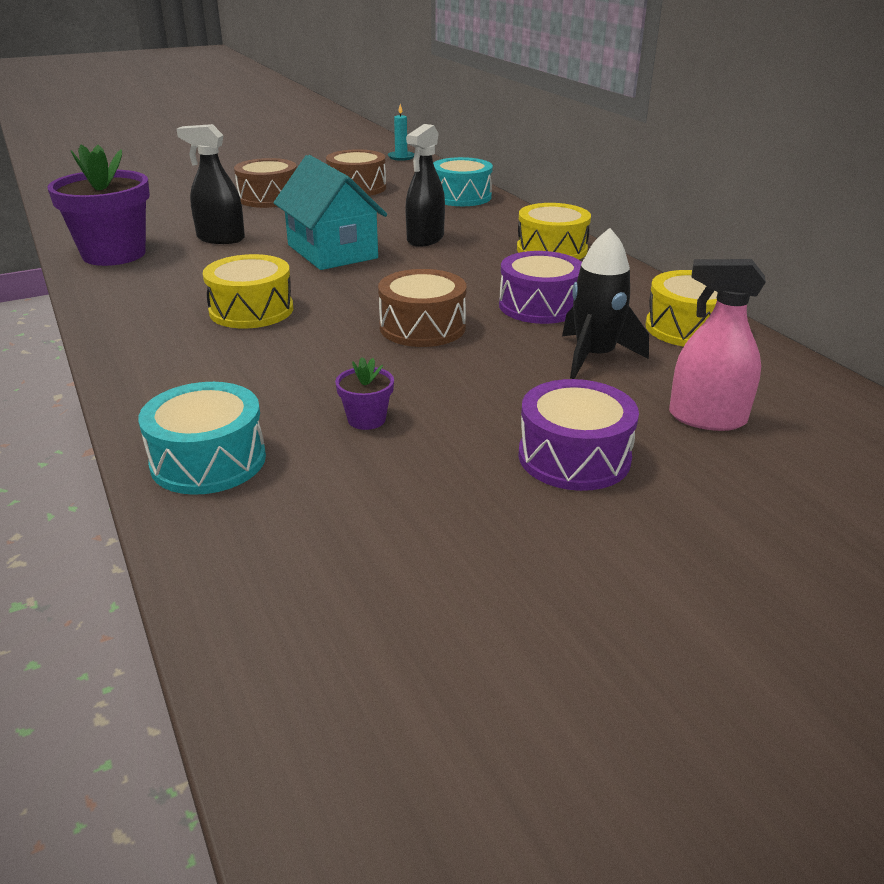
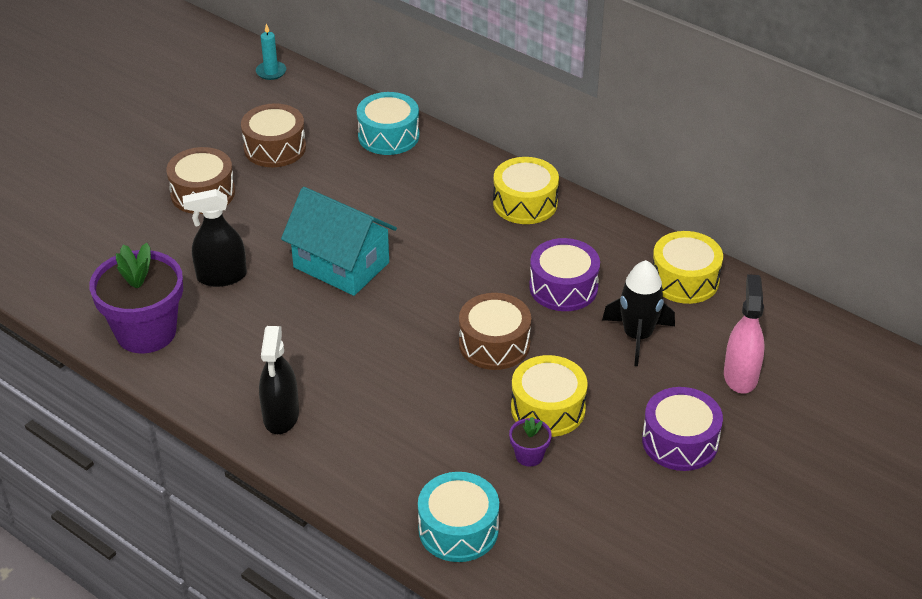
camera: 25 degrees left, 10 degrees up
(251, 310) = (344, 368): yellow drum -> yellow drum (548, 409)
(425, 239) = (407, 219): black spray bottle -> black spray bottle (281, 416)
(707, 418) = (740, 376): pink spray bottle -> pink spray bottle turned 105 degrees clockwise

